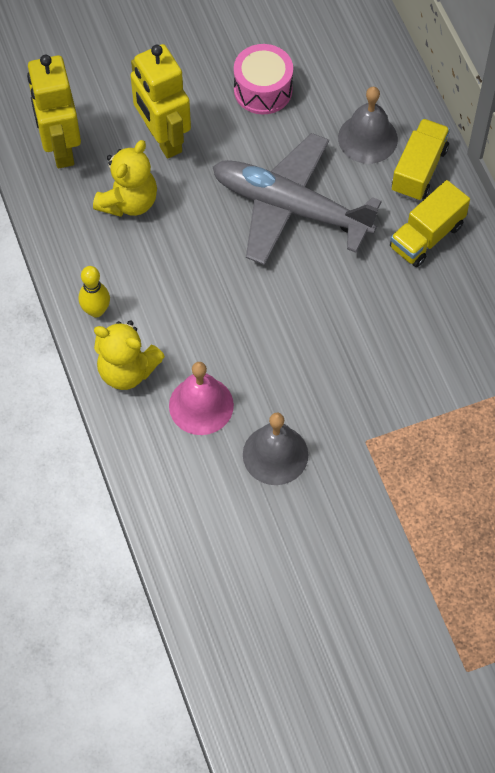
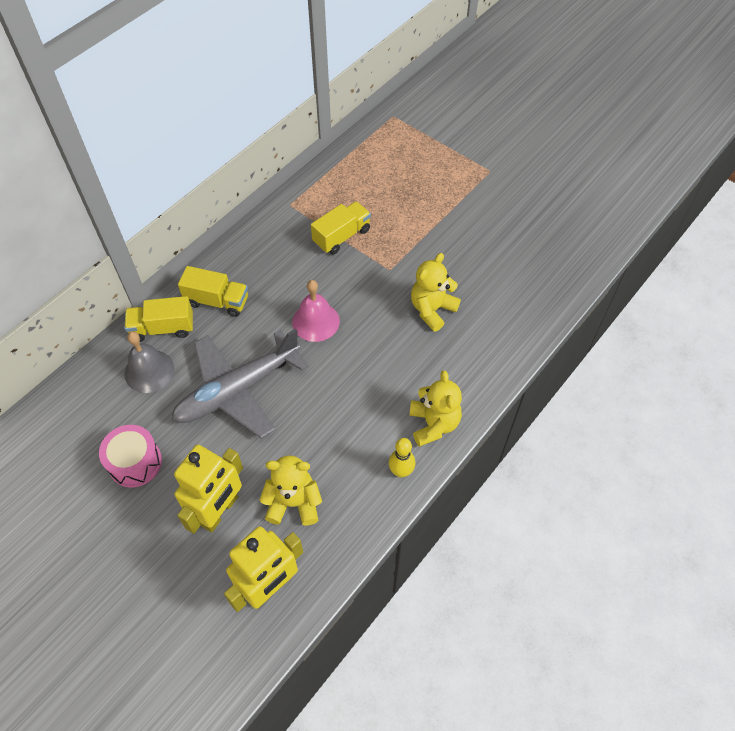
camera: 120 degrees left, 5 degrees down
(201, 405) = (428, 366): pink bell -> pink bell (316, 321)
(275, 454) = (432, 310): grey bell -> yellow teddy bear
(291, 208) = (238, 390): grey plane -> grey plane turned 60 degrees clockwise
(451, 414) = (341, 236): none -> yellow truck

